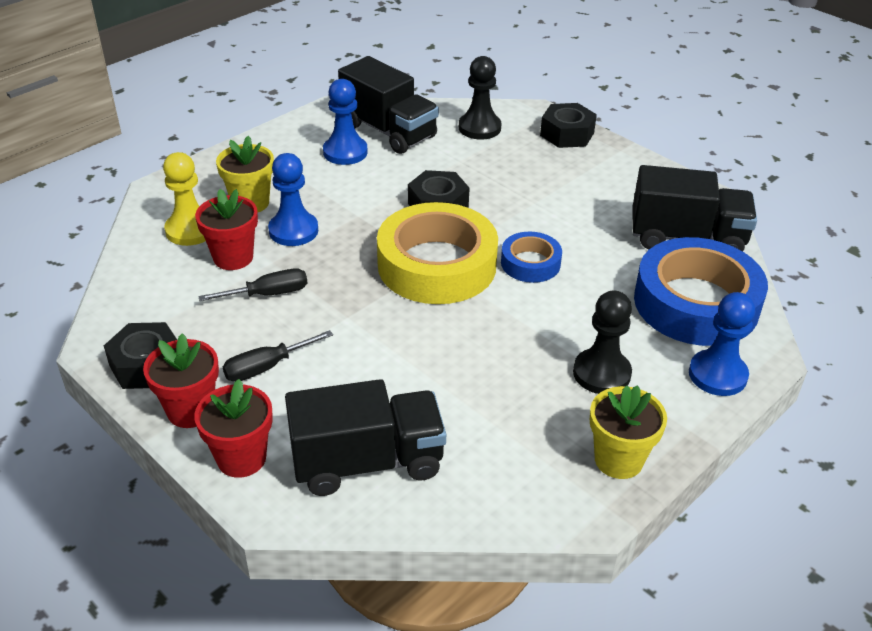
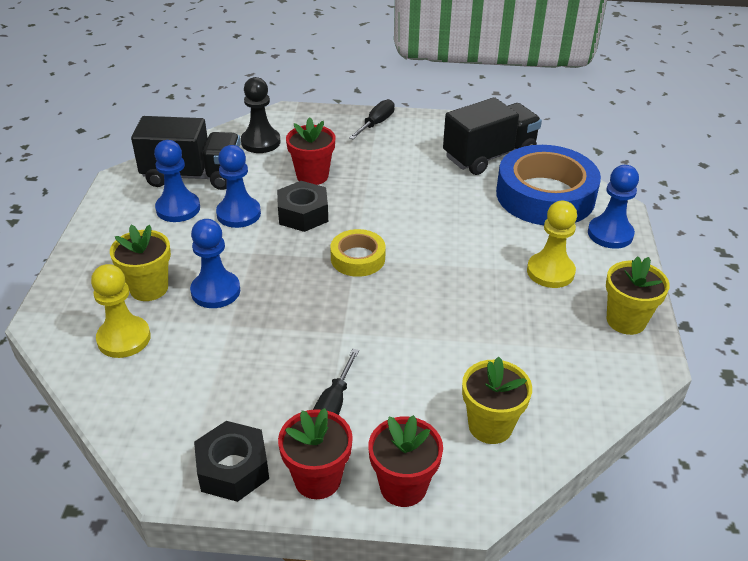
camera: 40 degrees left, 0 degrees up
(233, 257) = (192, 340): red flower pot -> red flower pot (312, 176)
(268, 294) = (260, 351): black screwdriver -> black screwdriver (376, 123)
(367, 462) = (490, 426): black truck -> yellow flower pot
(386, 179) = (238, 214): none -> blue pawn
(437, 265) = (358, 258): yellow tape -> yellow tape, size x0.51
(530, 263) = (418, 223): blue tape -> none
(567, 134) = (328, 119): black nut -> none
(601, 373) = (550, 272): black pawn -> yellow pawn

